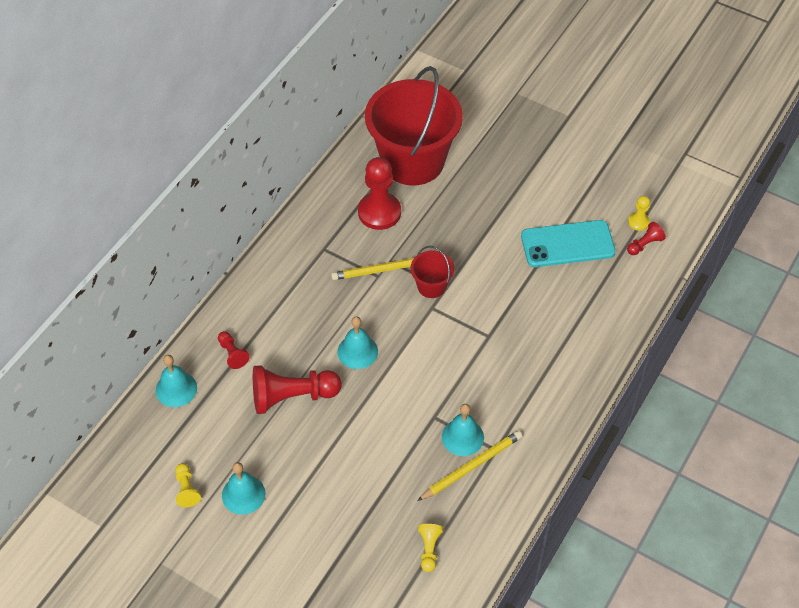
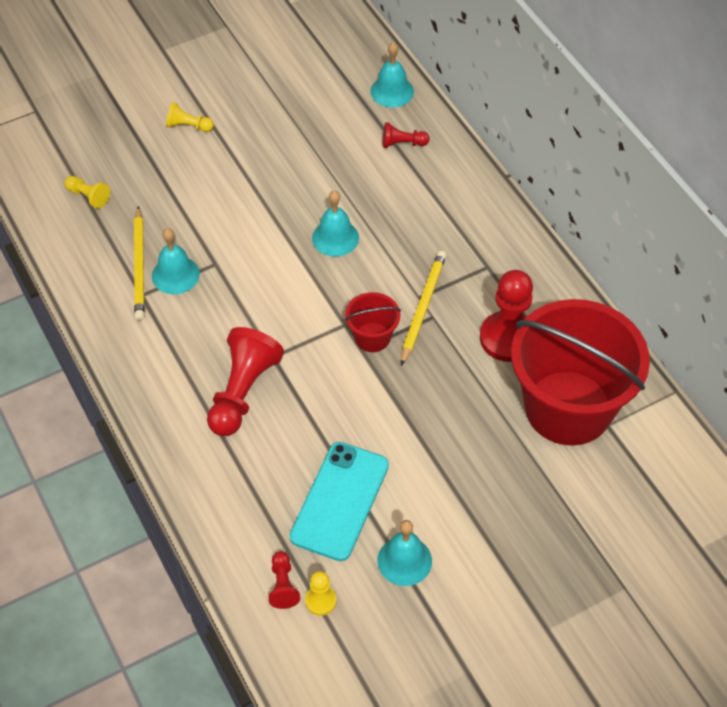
camera: 120 degrees right, 0 degrees up
(187, 489) = (281, 63): yellow pawn -> yellow pawn (188, 126)
(243, 494) = (246, 96): turquoise bell -> turquoise bell (404, 560)
(292, 397) = (321, 167): red pawn -> red pawn (243, 392)

